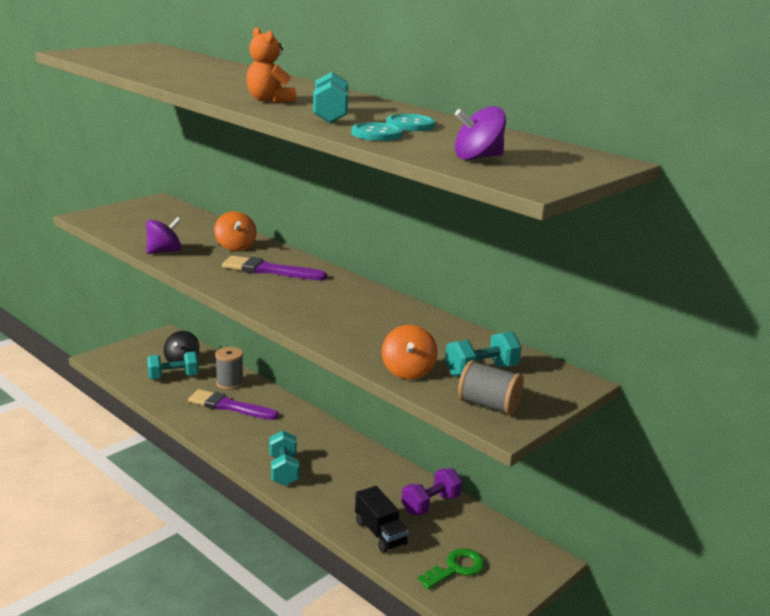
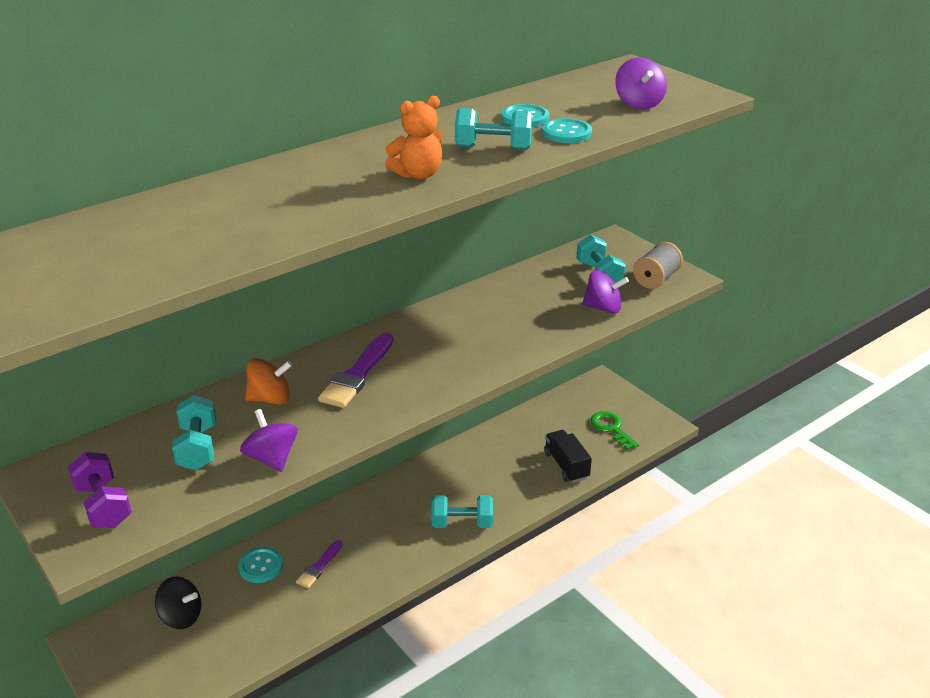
camera: 80 degrees left, 10 degrees up
(173, 377) = (224, 624): turquoise dumbbell -> turquoise dumbbell (198, 448)
(229, 383) = (261, 566): grey spool -> turquoise button
(229, 406) = (319, 566): purple brush -> purple brush, size x0.58
(380, 533) = (566, 465): black truck -> black truck turned 90 degrees counterclockwise
(408, 371) = (603, 308): orange spinning top -> purple spinning top
(430, 504) = (526, 431): purple dumbbell -> purple dumbbell (103, 506)

